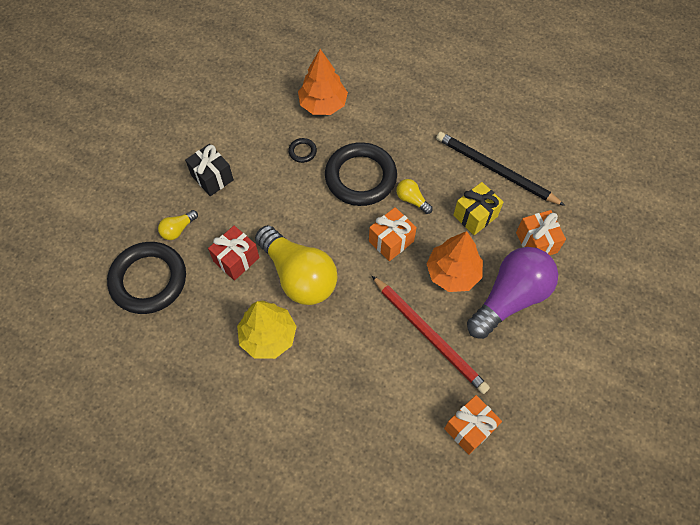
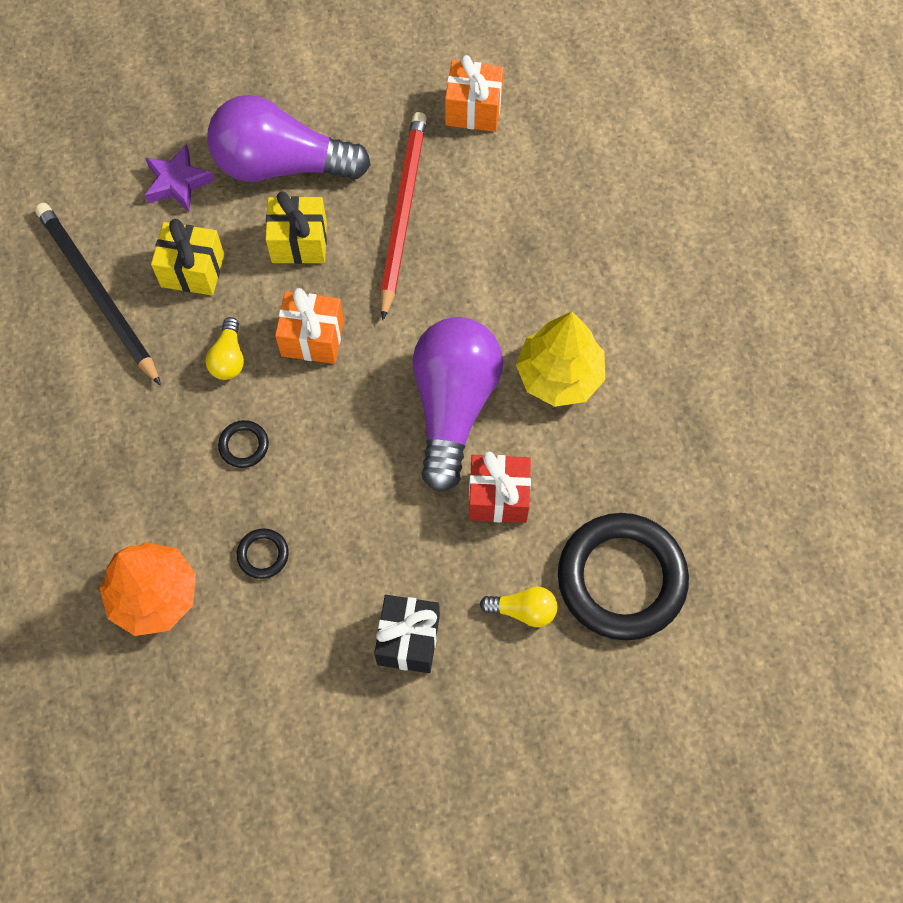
camera: 130 degrees left, 5 degrees up
(299, 275) = (453, 406): yellow light bulb -> purple light bulb
(360, 177) = (244, 445): black ring -> black ring, size x0.40
(452, 273) = (299, 242): orange tree -> yellow gift
(495, 170) = (97, 293): black pencil -> black pencil turned 150 degrees clockwise
(536, 242) = (177, 183): orange gift -> purple star

